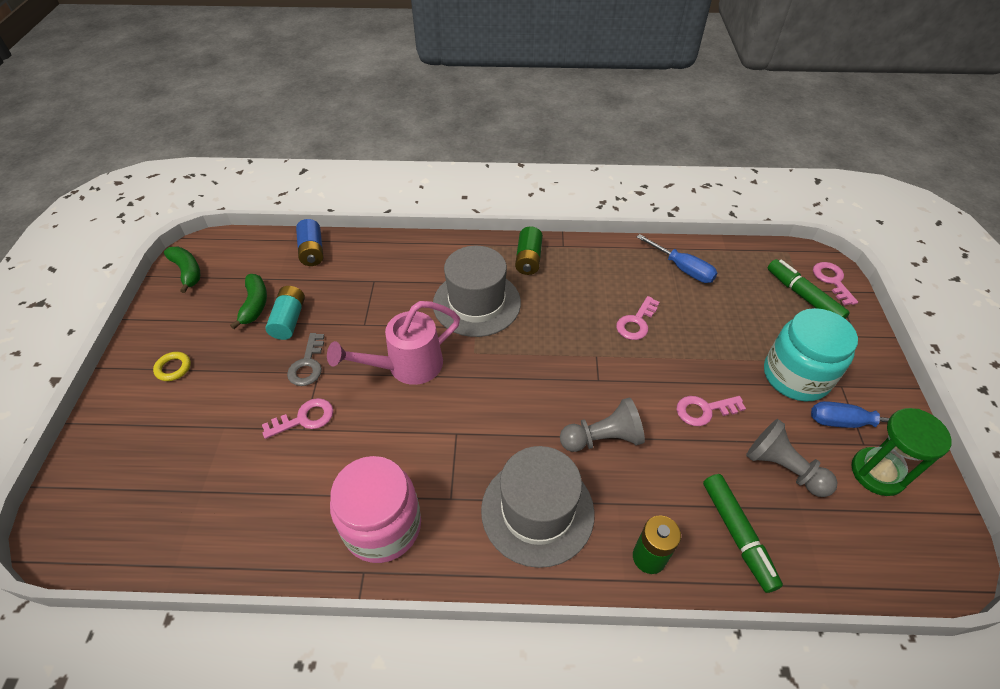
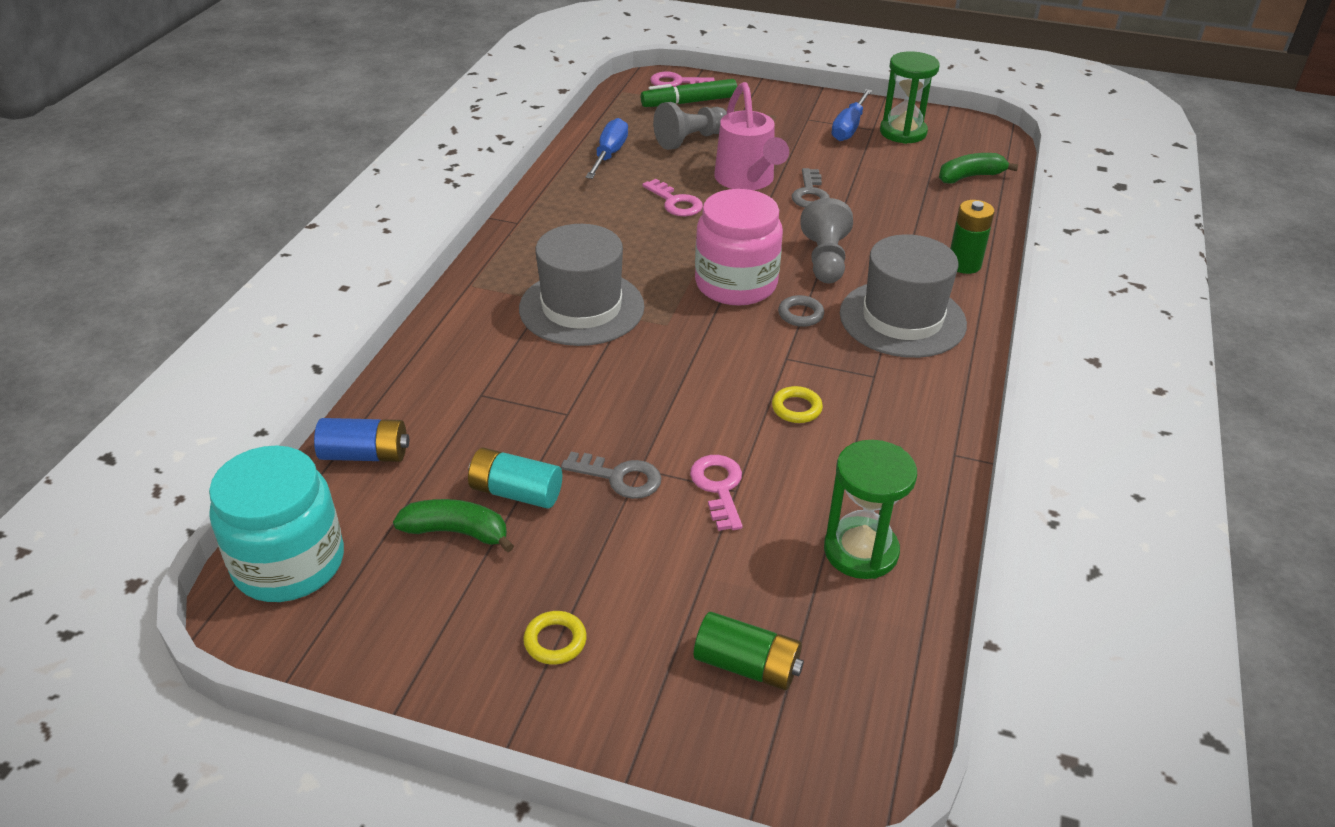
camera: 75 degrees left, 10 degrees down
(187, 272) = (309, 626): green banana -> green banana (970, 177)
(249, 515) = (860, 551): none -> green hourglass
(382, 526) = (899, 432): pink jar -> pink jar (736, 284)
(396, 450) = (796, 408): none -> yellow ring
(406, 366) = (665, 383): pink watering can -> pink watering can (747, 181)
(516, 433) = (800, 314): none -> grey ring
(528, 259) = (525, 253): green battery -> green battery (747, 665)
(682, 268) = (609, 155): blue screwdriver -> blue screwdriver turned 45 degrees counterclockwise
(704, 410) = (810, 194): pink key -> grey key
(737, 535) = (949, 214): green marker -> none
(783, 468) = (887, 172): grey pawn -> grey pawn (690, 140)
(795, 376) = (787, 136): turquoise jar -> turquoise jar (289, 563)

